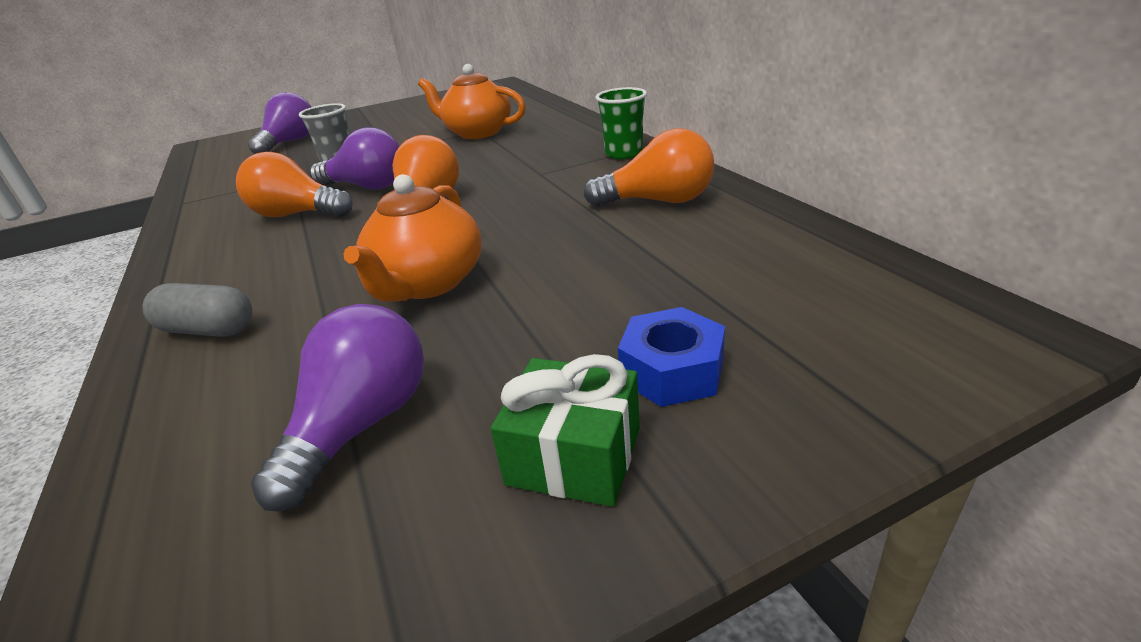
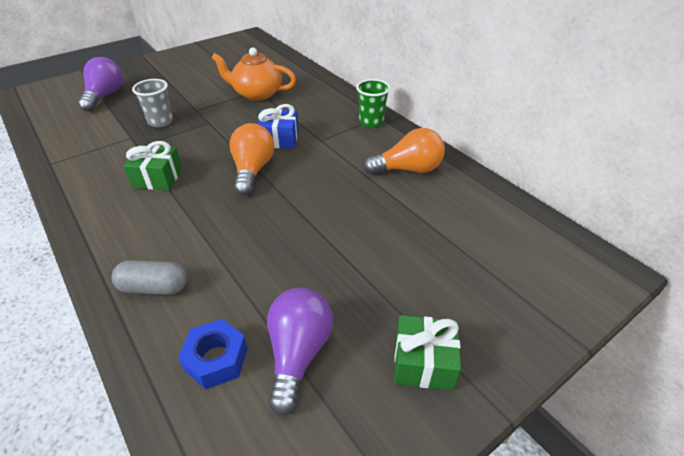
camera: 15 degrees left, 10 degrees up
(297, 214) = (158, 178): orange light bulb -> green gift
(367, 186) = (198, 149): purple light bulb -> none
(428, 283) = (287, 243): orange teapot -> none
(482, 174) = (279, 139): none -> blue gift
(672, 371) = (455, 303): blue nut -> blue nut (216, 359)

